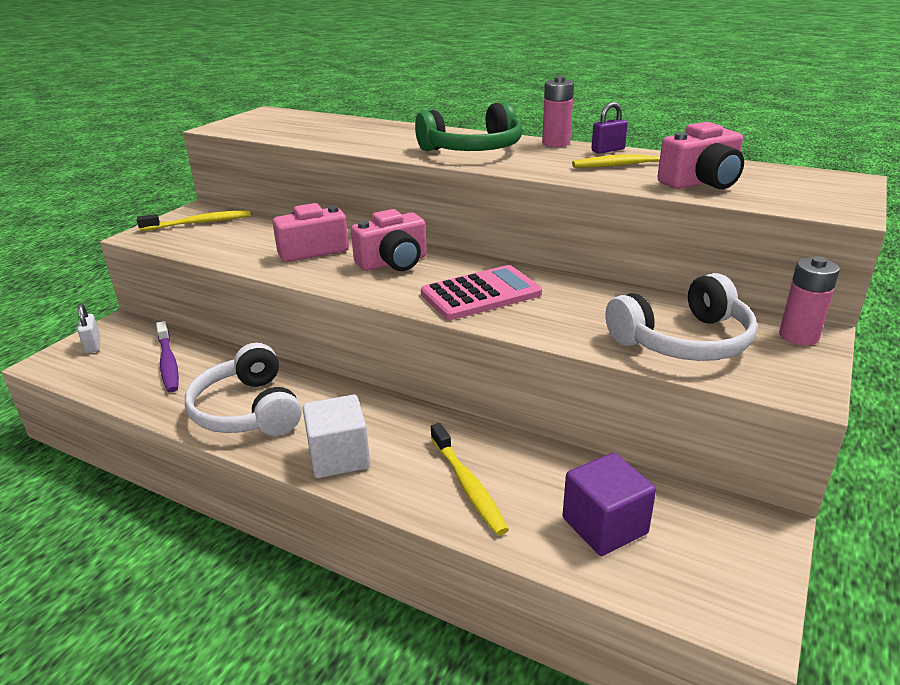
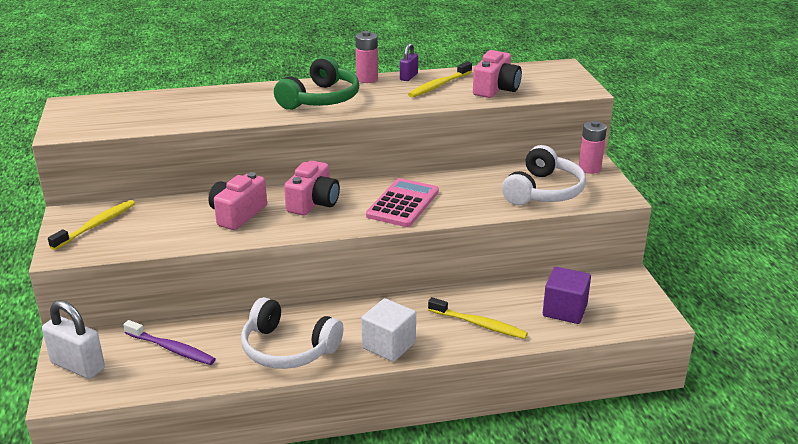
camera: 40 degrees left, 0 degrees up
(93, 345) = (78, 366): white padlock -> white padlock, size x1.79

